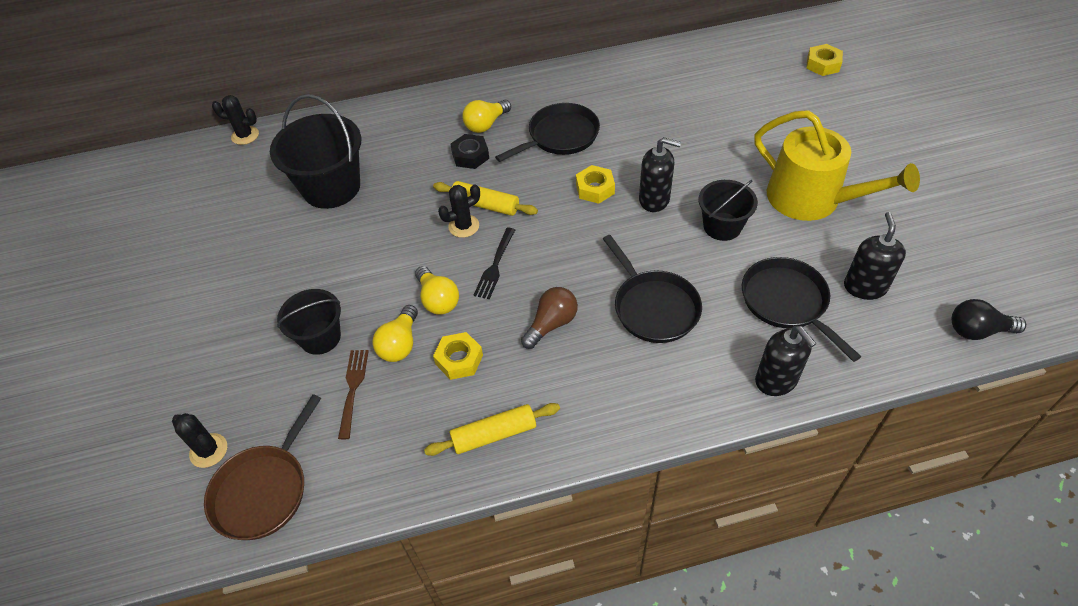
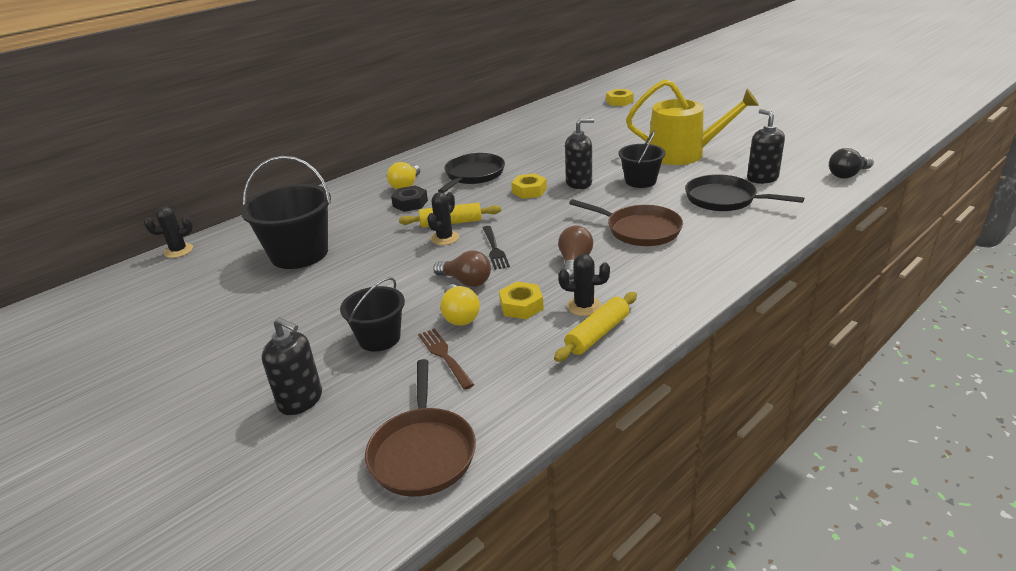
camera: 30 degrees left, 20 degrees down
(208, 450) = (335, 451): black cactus -> black cactus (584, 306)
(438, 299) = (466, 281): yellow light bulb -> brown light bulb
(653, 307) = (639, 230): black pan -> brown pan
(776, 380) = (762, 234): black soap dispenser -> black soap dispenser (301, 400)

